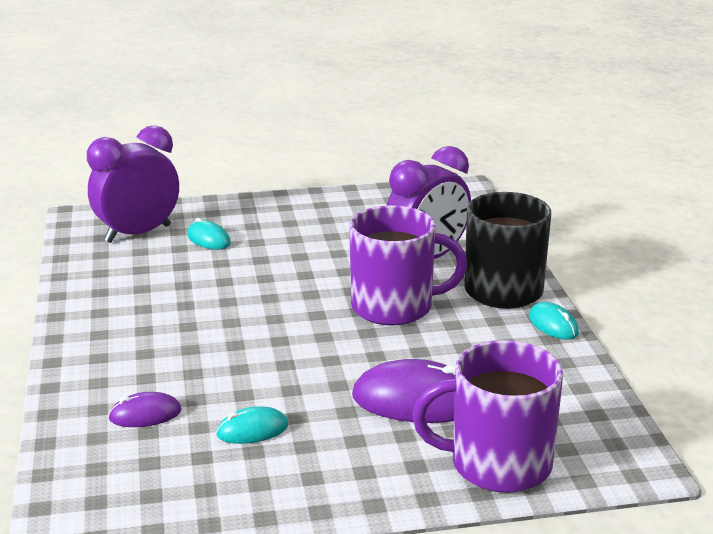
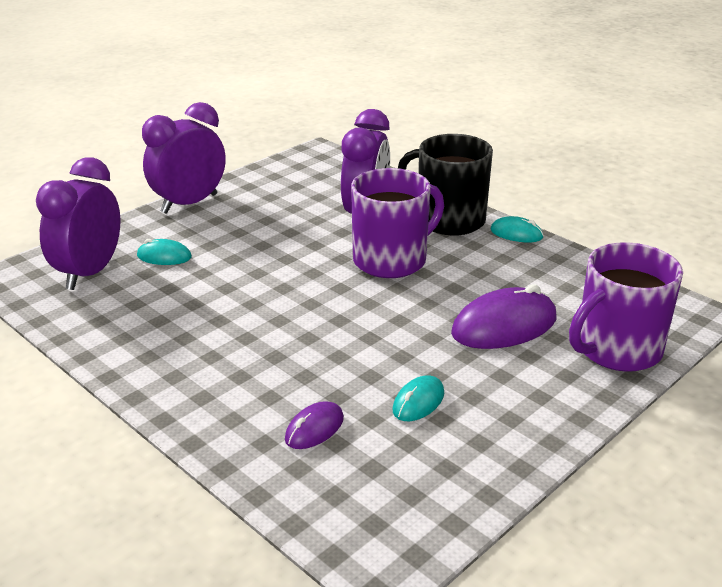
camera: 35 degrees left, 5 degrees up
(285, 202) = (189, 204): none -> purple clock

